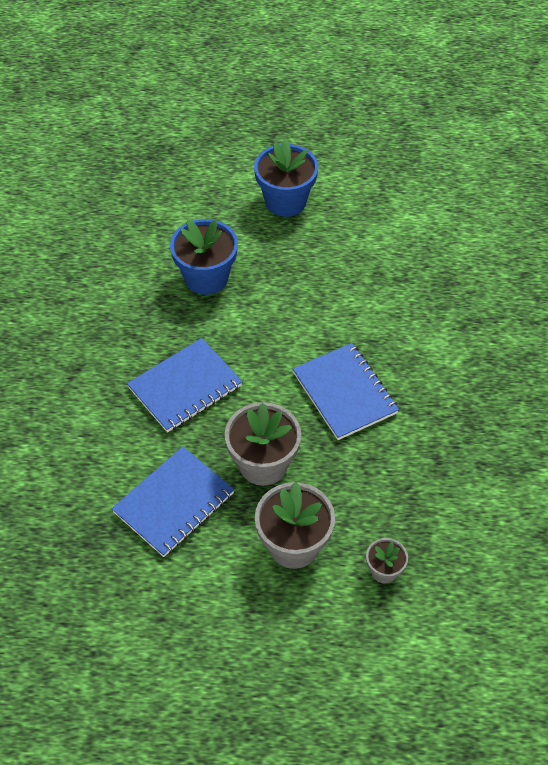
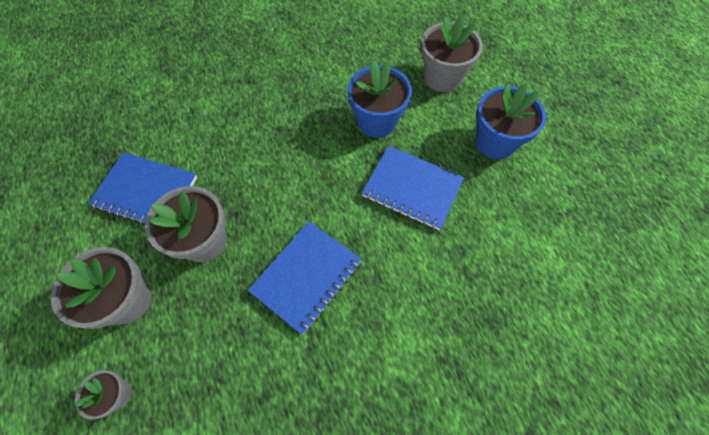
camera: 65 degrees right, 10 degrees up
(185, 387) = (260, 153): blue notebook -> blue notebook (412, 189)
(186, 205) = (442, 78): none -> grey flower pot

